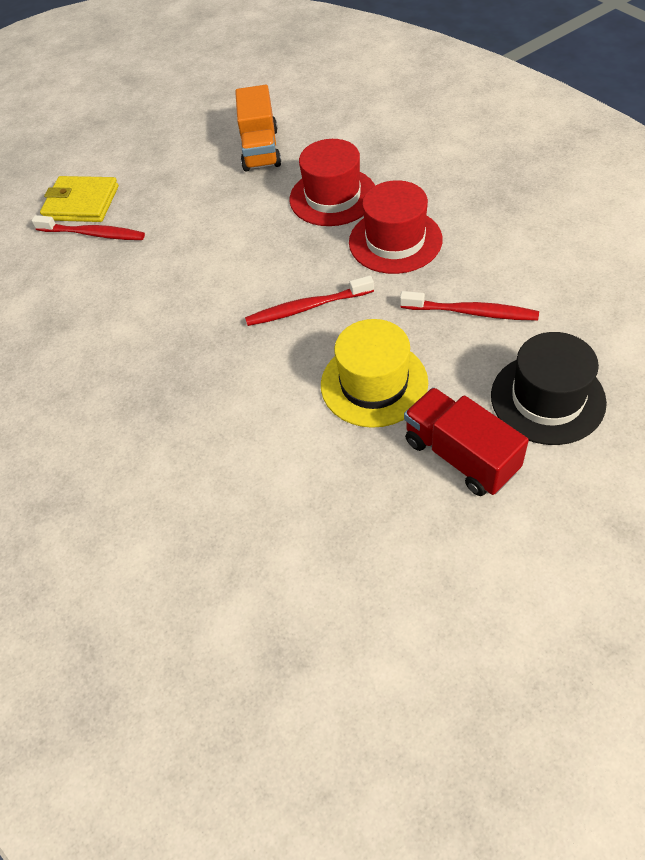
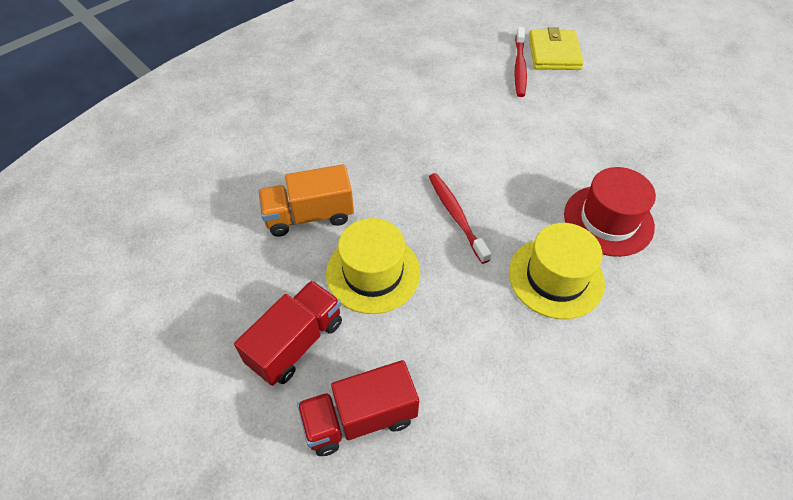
camera: 75 degrees right, 0 degrees up
(260, 149) = (662, 156): orange truck -> orange truck (309, 215)
(395, 241) = (556, 277): red hat -> yellow hat
(471, 312) = (466, 349): red toothbrush -> none
(547, 398) = (360, 418): black hat -> red truck

